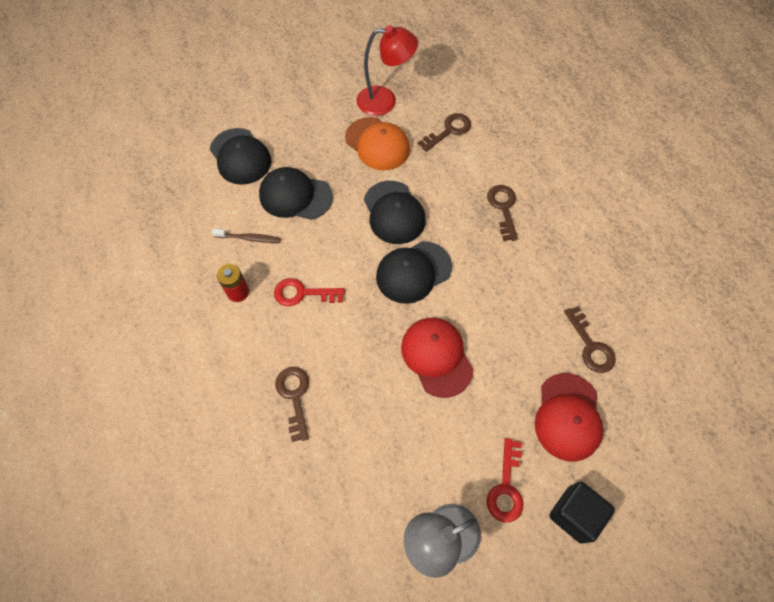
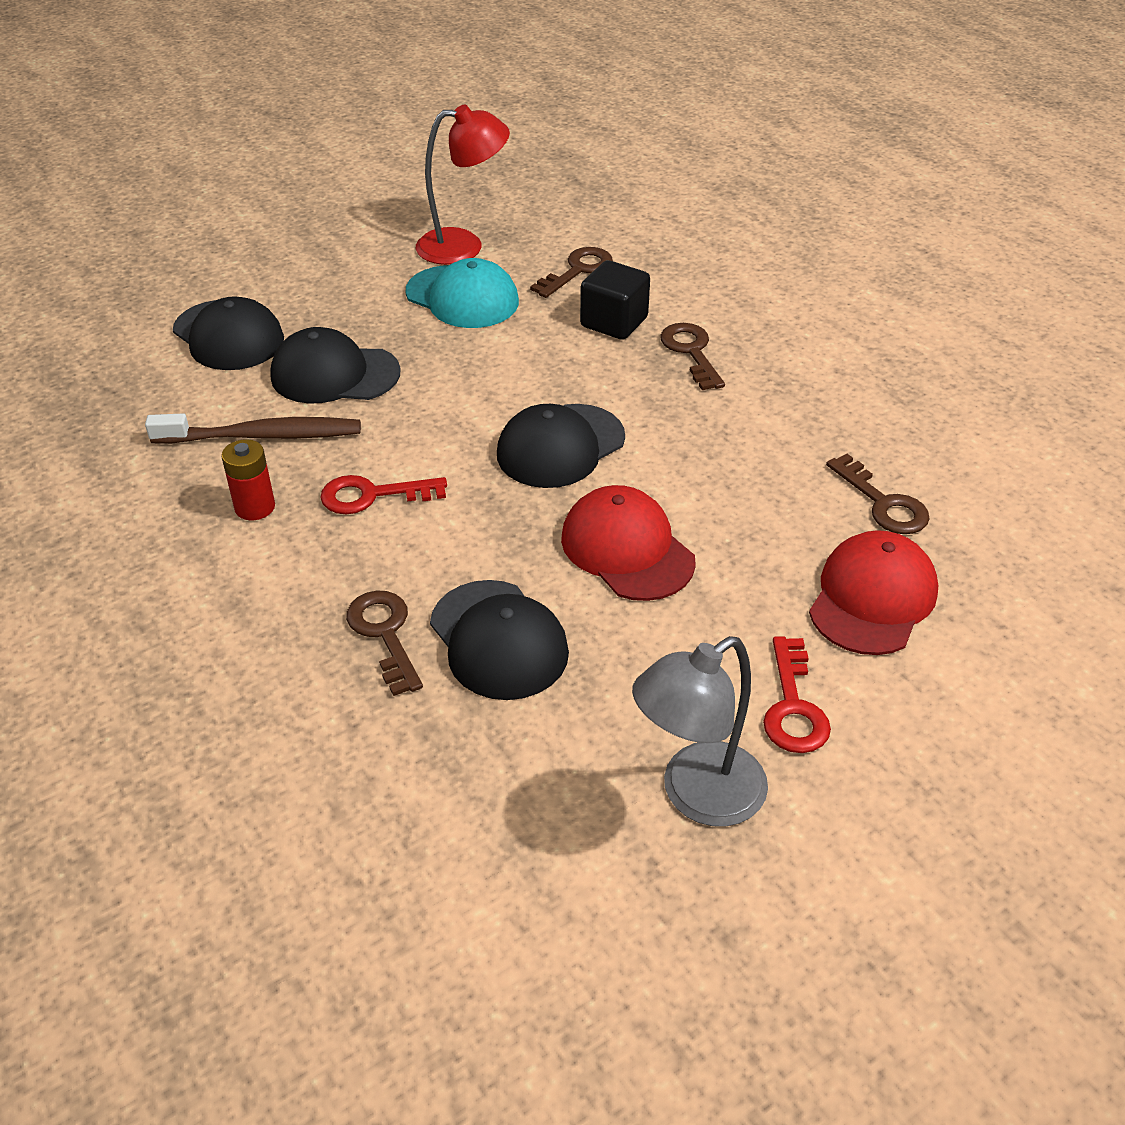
camera: 10 degrees left, 20 degrees down
(249, 238) = (262, 436): brown toothbrush -> brown toothbrush, size x1.73
(377, 144) = (462, 297): orange cap -> turquoise cap
(394, 212) = (509, 376): black cap -> black cap (498, 640)
(568, 416) = (872, 598): red cap -> red cap turned 150 degrees counterclockwise
(574, 514) = (922, 726): black cube -> black cube (614, 322)

